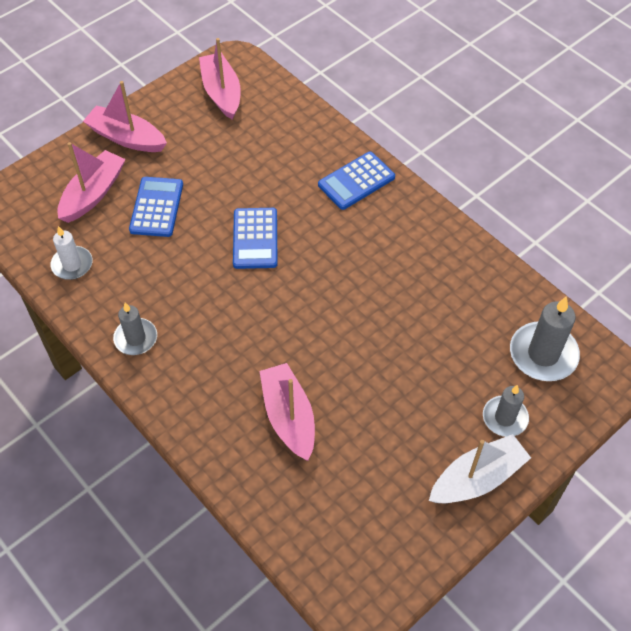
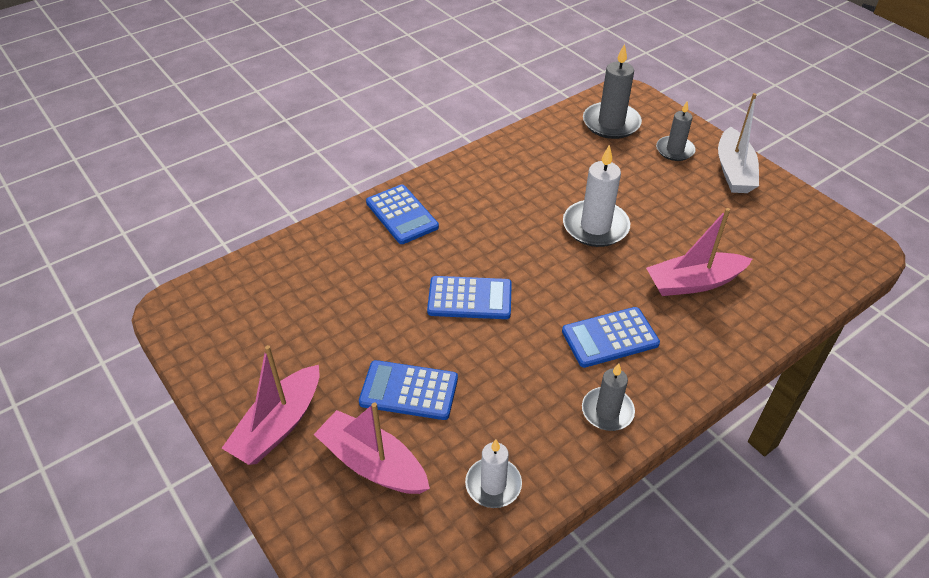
camera: 85 degrees left, 10 degrees down
(215, 342) = (610, 337): none -> blue calculator
(221, 92) = (229, 321): pink boat -> none
(360, 334) = (595, 226): none -> white candle
(477, 478) = (734, 171): white boat -> white boat turned 150 degrees counterclockwise

